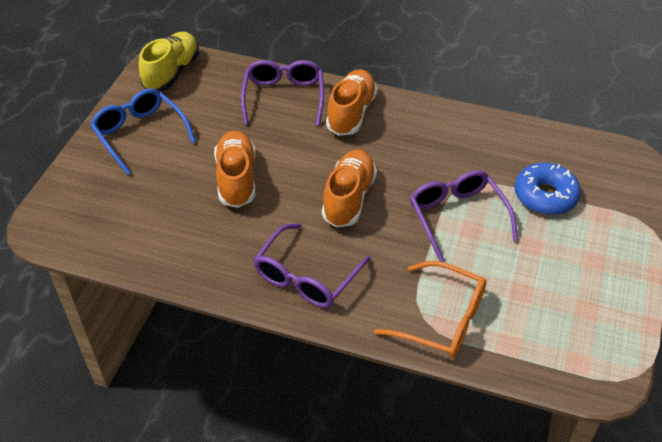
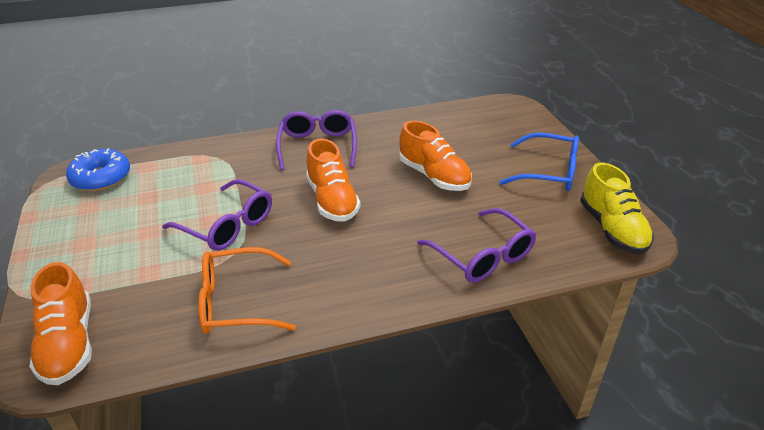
camera: 145 degrees right, 10 degrees down
(351, 113) = (401, 272): orange shoe -> orange shoe (69, 343)
(442, 319) = (204, 161): orange glasses -> orange glasses (236, 302)
(545, 196) = (146, 279): blue donut -> blue donut (101, 178)

